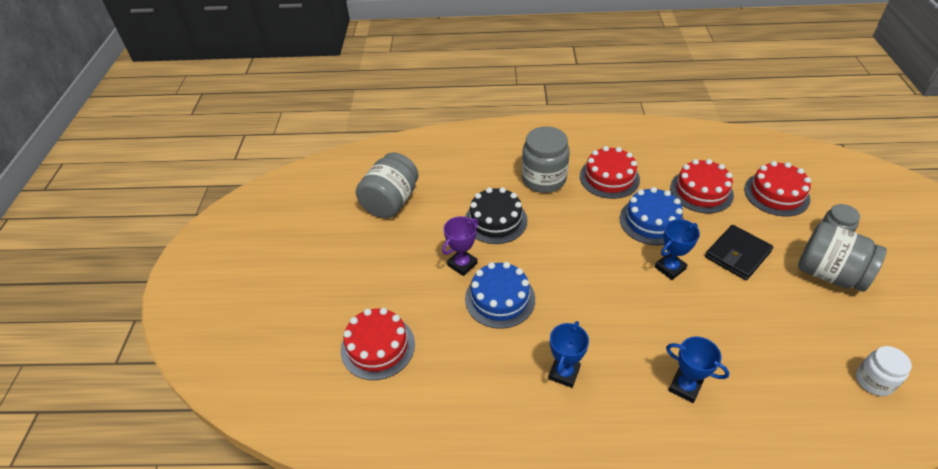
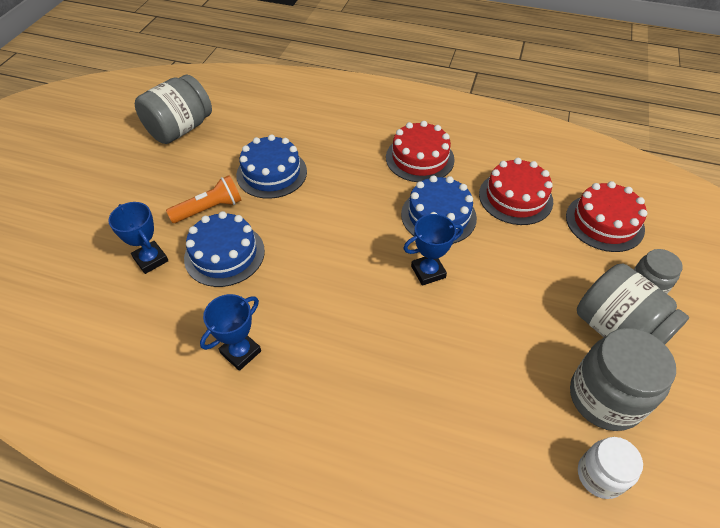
camera: 15 degrees right, 5 degrees up
(378, 347) = (74, 268): red cake -> none
(462, 264) = (209, 209): purple trophy -> orange flashlight
(496, 220) = (271, 173): black cake -> blue cake
(543, 179) = (348, 143): grey jar -> grey jar (604, 398)
(685, 387) = (364, 409): blue trophy -> blue trophy (151, 259)
(737, 254) = (516, 278): black wallet -> none

